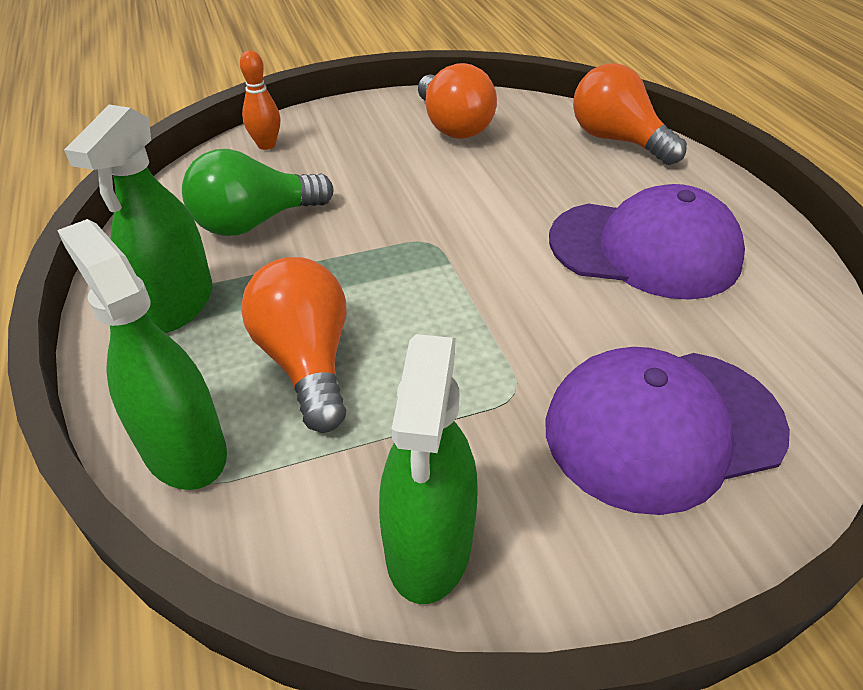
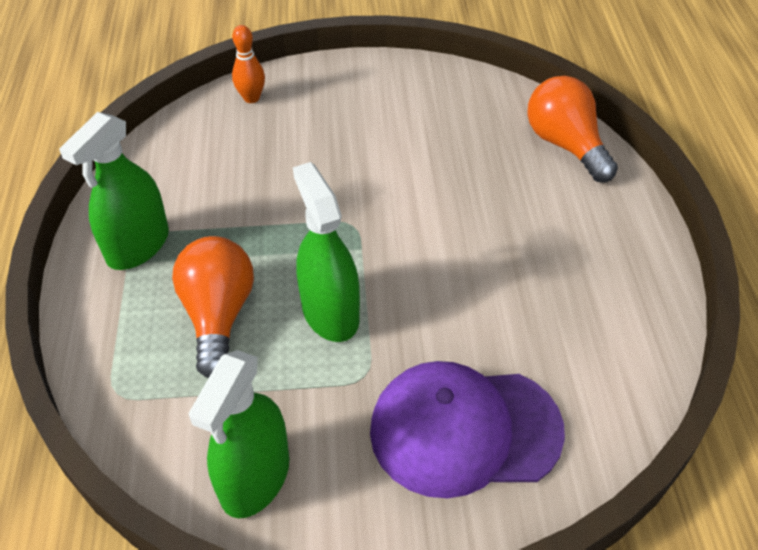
camera: 15 degrees right, 5 degrees up
(184, 449) = (112, 368): green spray bottle -> green spray bottle (330, 313)
(255, 222) = (218, 178): green light bulb -> none
(453, 126) = (421, 103): orange light bulb -> none
(645, 249) = (532, 267): purple cap -> none

